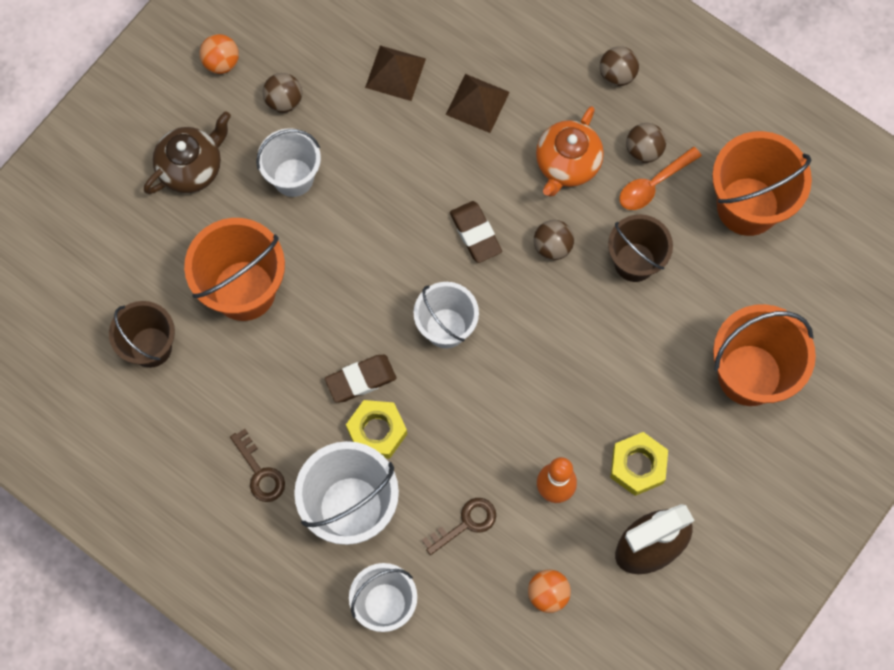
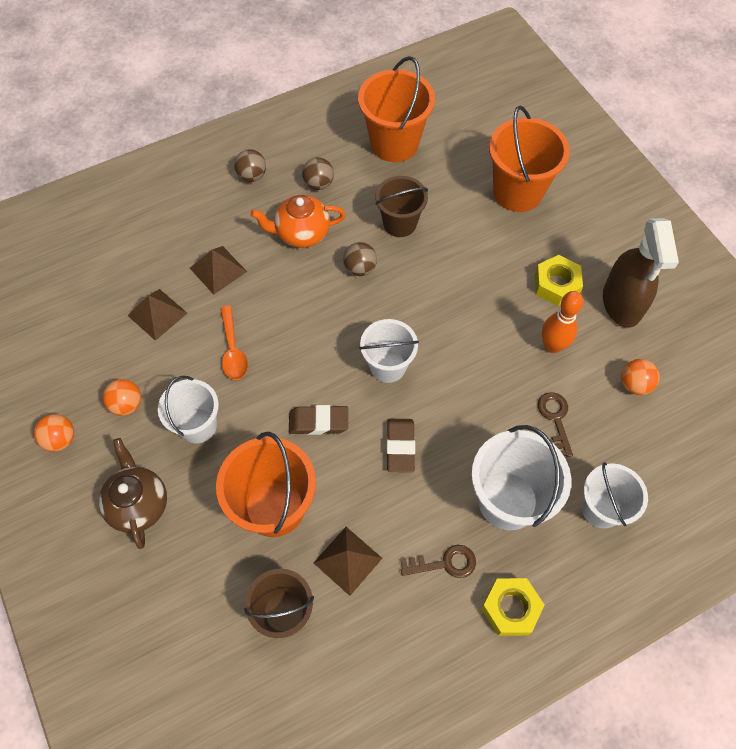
camera: 65 degrees left, 10 degrees down
(223, 381) = (347, 560): none -> brown pyramid
(284, 100) = (127, 404): brown ball -> orange ball
(377, 431) = (450, 453): yellow nut -> yellow nut (510, 608)
(475, 233) = (321, 314): brown eraser -> brown eraser (318, 422)
(567, 164) = (301, 233): orange teapot -> orange teapot turned 120 degrees clockwise
(653, 184) = (347, 189): orange spoon -> orange spoon (233, 350)

